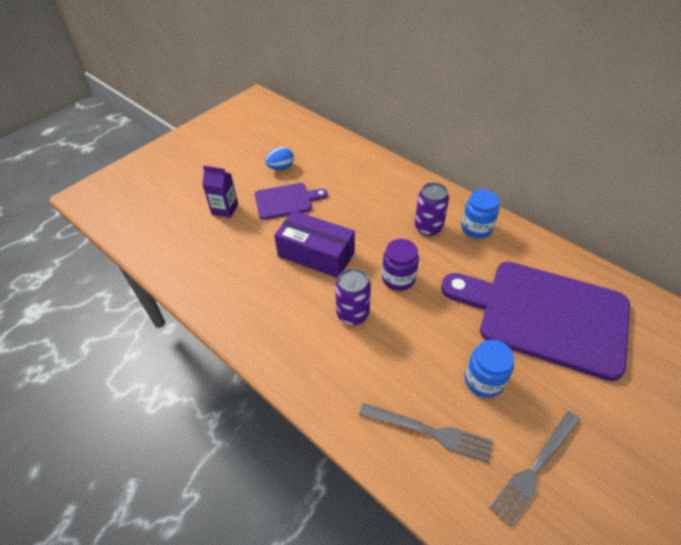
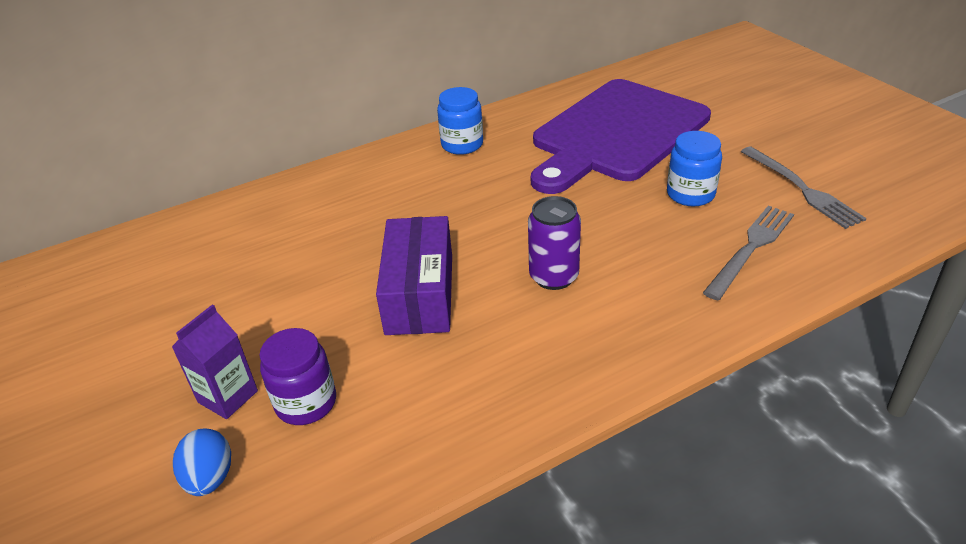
camera: 70 degrees left, 10 degrees down
(281, 167) = (181, 303): blue egg -> blue egg (210, 478)
(286, 201) = (273, 309): purple cutting board -> none
(316, 254) = (420, 293): purple box -> purple box turned 45 degrees counterclockwise
(398, 278) = (511, 223): purple jar -> purple jar (306, 403)
(428, 227) = (435, 180): purple can -> none

